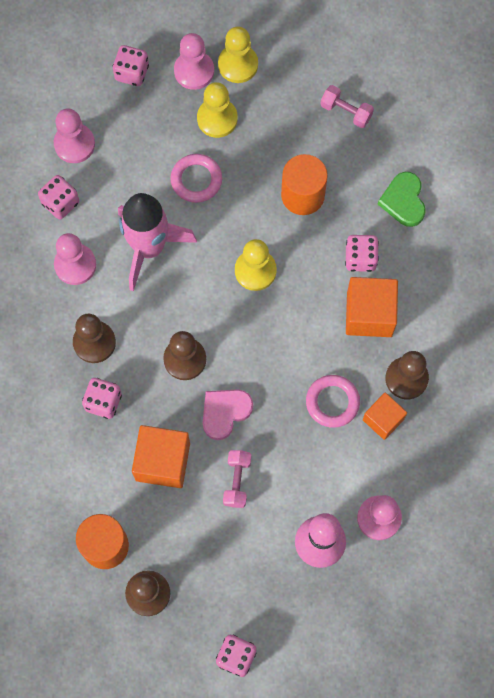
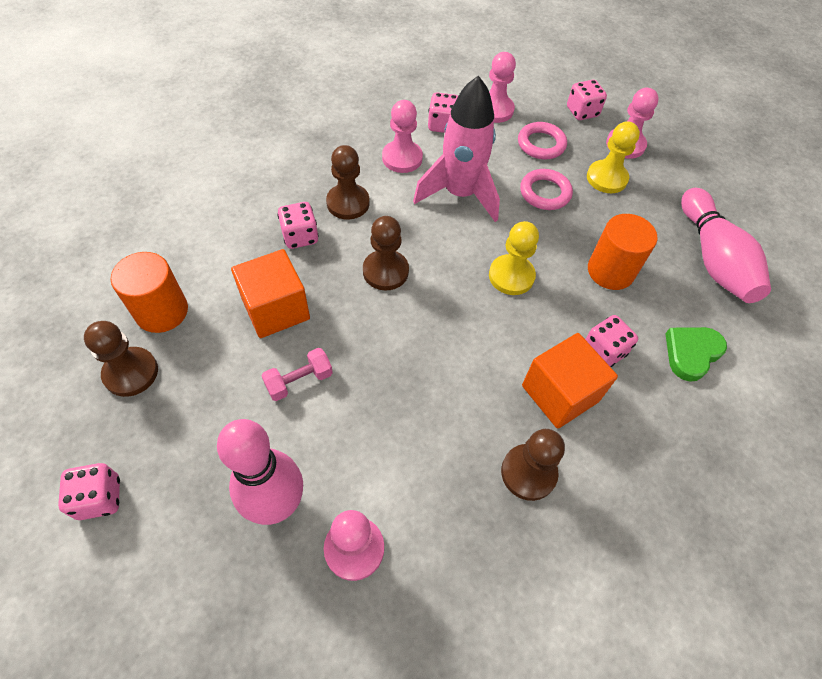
camera: 50 degrees right, 15 degrees down
(225, 412) = (360, 330): pink heart -> none
(238, 64) = (662, 167): yellow pawn -> none
(332, 402) = (445, 416): pink ring -> pink ring (541, 144)
(346, 111) = (713, 259): pink dumbbell -> pink bowling pin
(383, 419) = (466, 478): orange cube -> none

